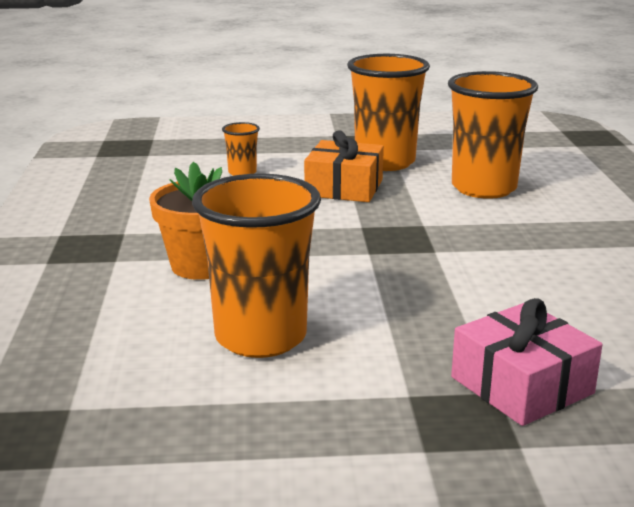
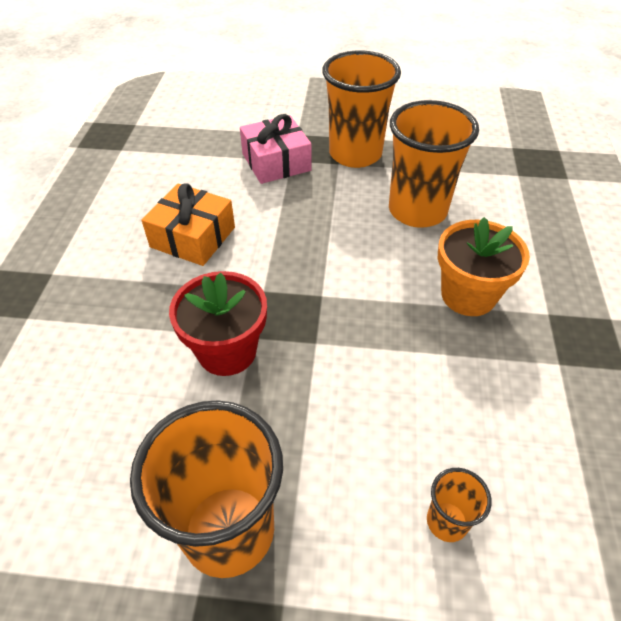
camera: 170 degrees left, 25 degrees up
(344, 188) = (311, 442): orange gift -> orange gift (193, 237)
(442, 216) = (227, 351): none -> red flower pot
(483, 188) = (142, 413): orange cup -> orange cup (355, 154)

